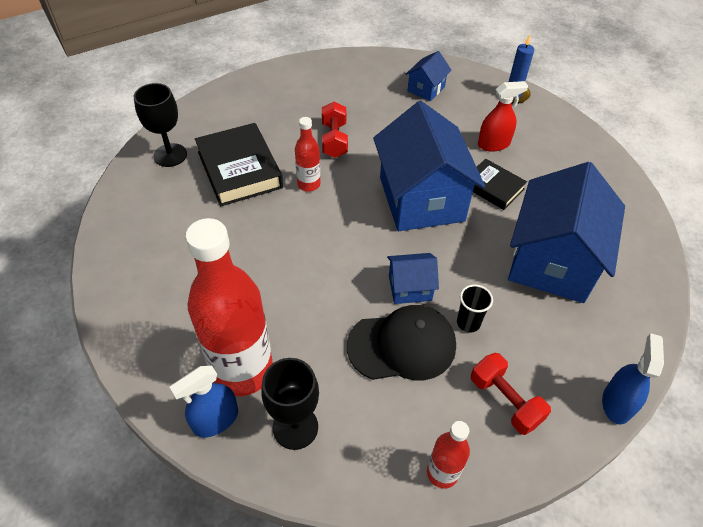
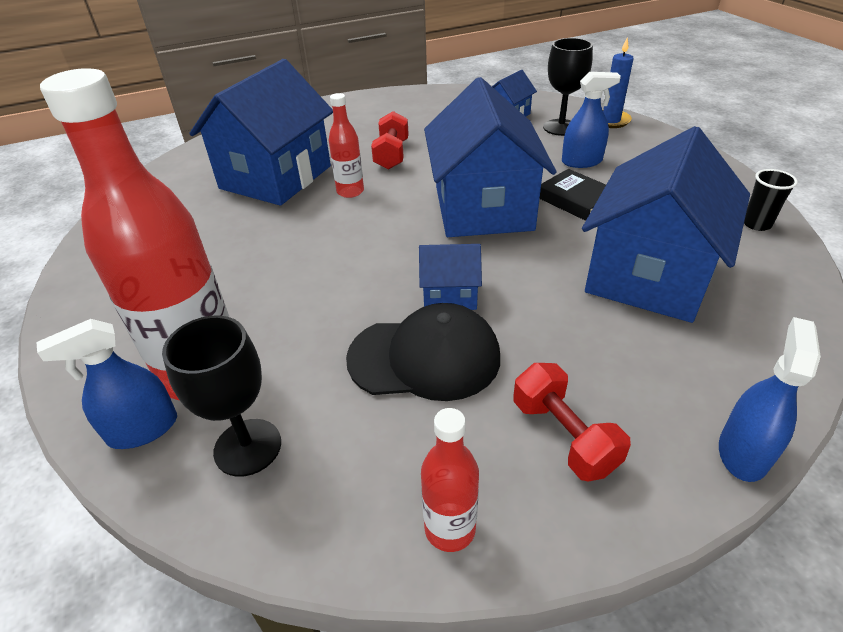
camera: 10 degrees right, 10 degrees down
(170, 155) = (204, 164): black goblet -> black goblet (561, 127)
(239, 169) = (275, 177): black book -> blue house
(468, 323) = (522, 337): black cup -> black cup (756, 224)
(493, 144) = (581, 161): red spray bottle -> blue spray bottle

